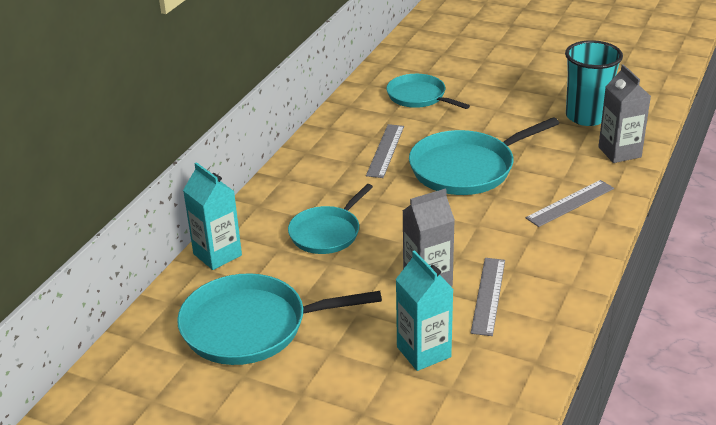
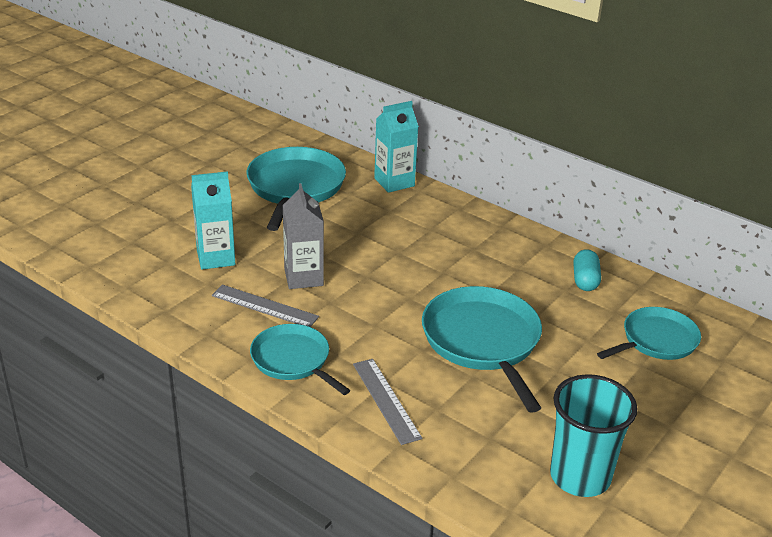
camera: 100 degrees right, 0 degrees up
(327, 233) = (401, 237): turquoise pan -> turquoise pan (293, 360)
(354, 130) = (585, 280): none -> turquoise capsule
(385, 150) = (536, 293): grey ruler -> none
(619, 152) = (481, 478): grey carton -> none

